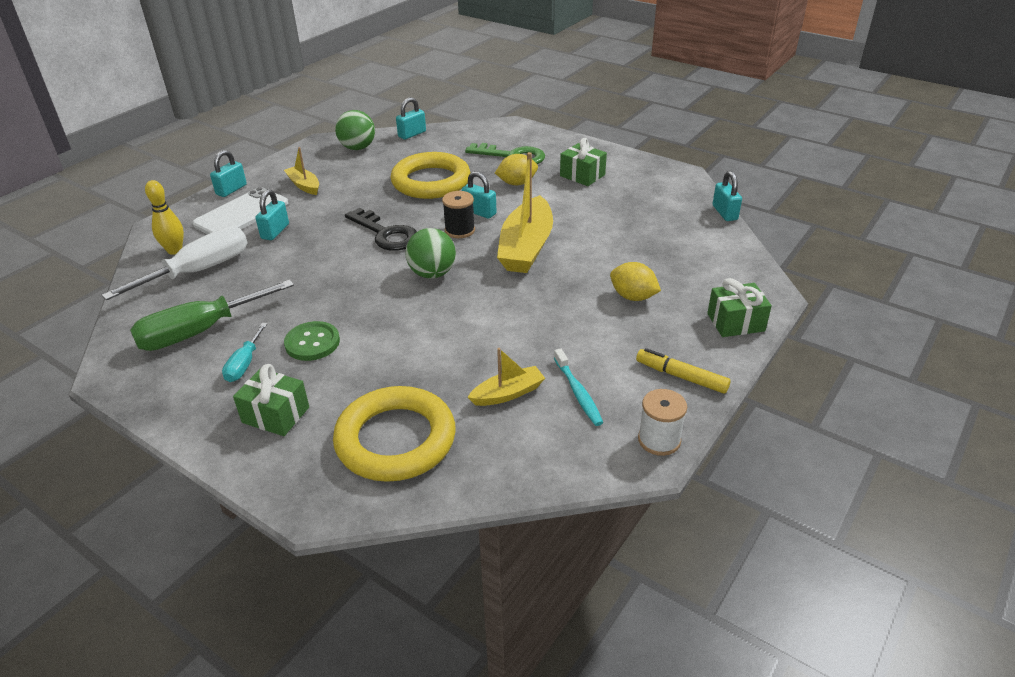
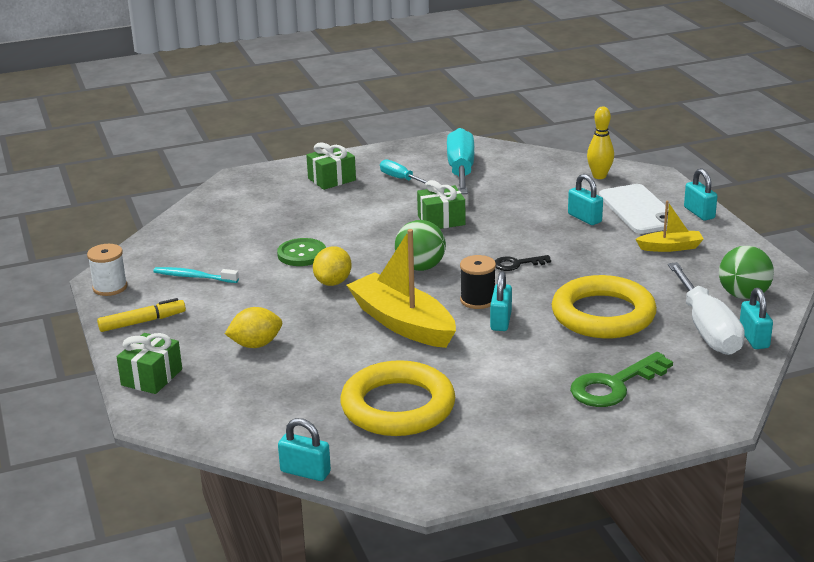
camera: 125 degrees right, 10 degrees down
(199, 271) = (551, 180): white screwdriver -> white screwdriver (707, 329)
(200, 332) = (461, 170): green screwdriver -> turquoise screwdriver
(312, 343) = (392, 203): green button -> green button (302, 254)
(386, 234) = (517, 264): black key -> black key, size x0.56
(395, 439) = (252, 207): yellow ring -> yellow ring (398, 406)
(479, 212) = (501, 321): turquoise padlock -> turquoise padlock turned 60 degrees counterclockwise
(508, 393) = (233, 253): yellow boat -> none
(517, 183) = (539, 364): yellow lemon -> yellow lemon (333, 282)
(582, 175) = (509, 414): green gift -> green gift (441, 220)

